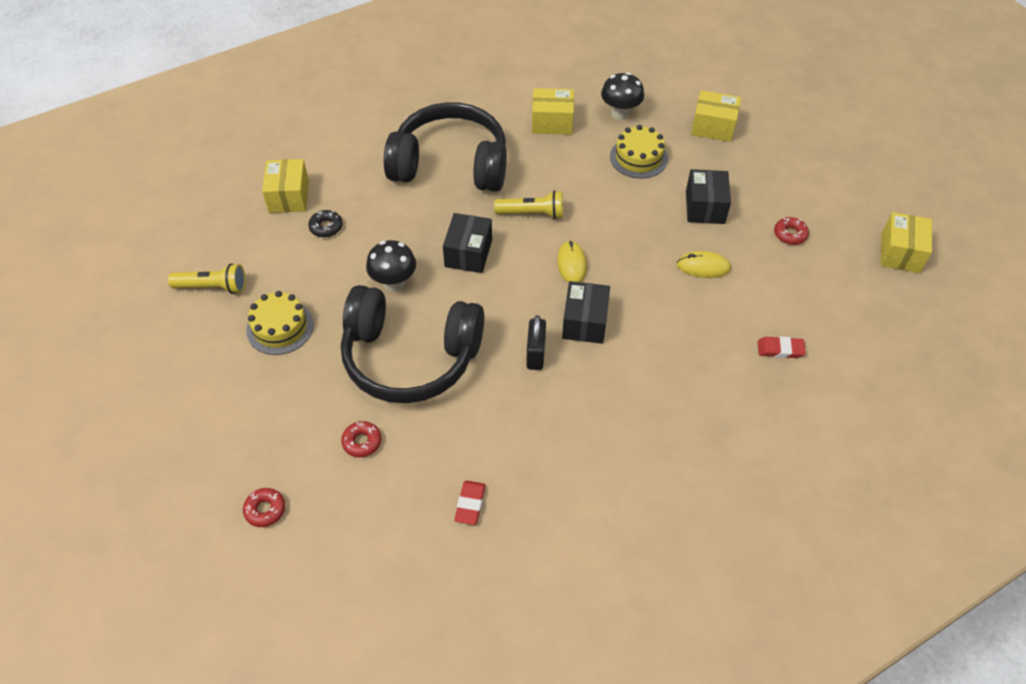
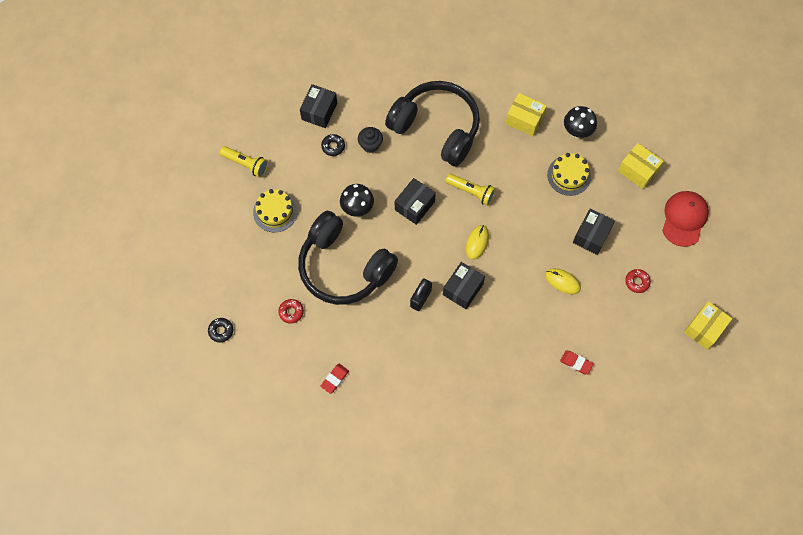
camera: 25 degrees right, 15 degrees up
(265, 510) = (221, 331): red donut -> black donut
(289, 196) = (319, 111): yellow box -> black box
(375, 209) = (370, 145): none -> black cupcake
(796, 153) = (684, 219): none -> red cap

